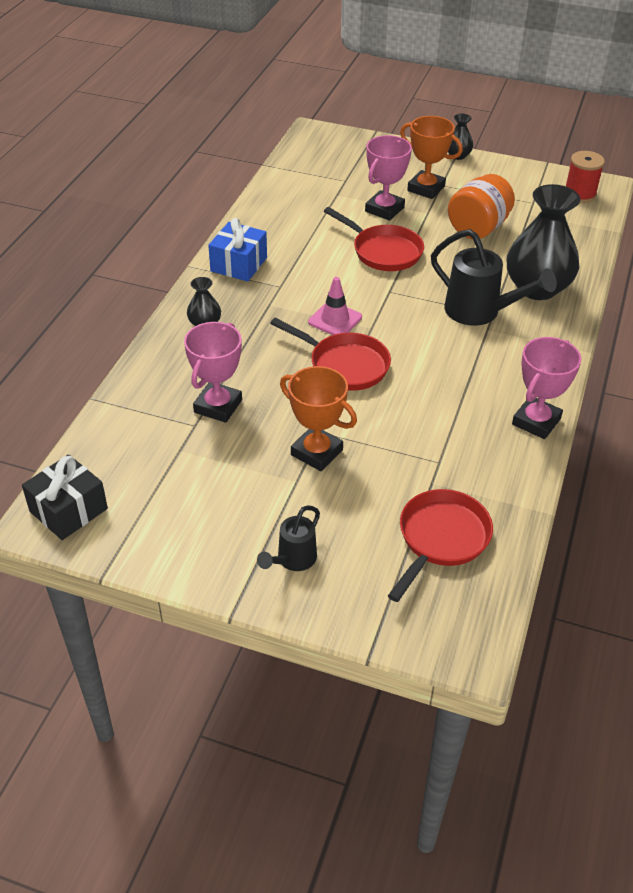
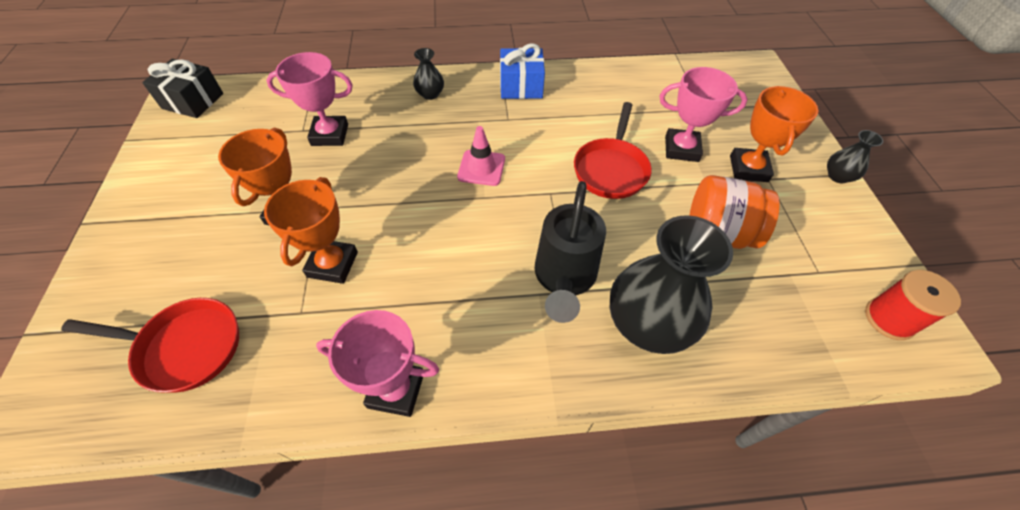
camera: 65 degrees right, 10 degrees up
(292, 560) = (148, 241): black watering can -> none
(344, 365) = (418, 195): red pan -> none
(397, 434) = (332, 264): none -> orange trophy

